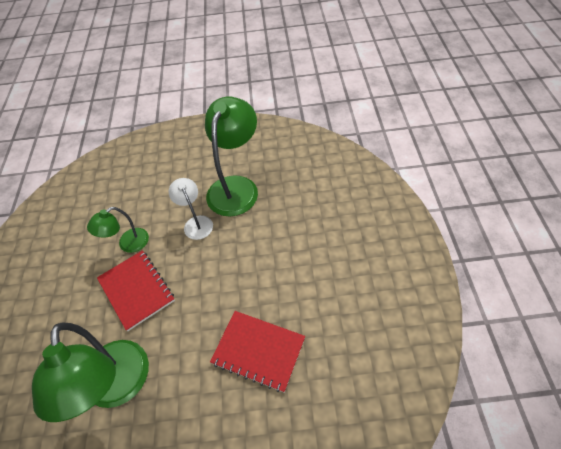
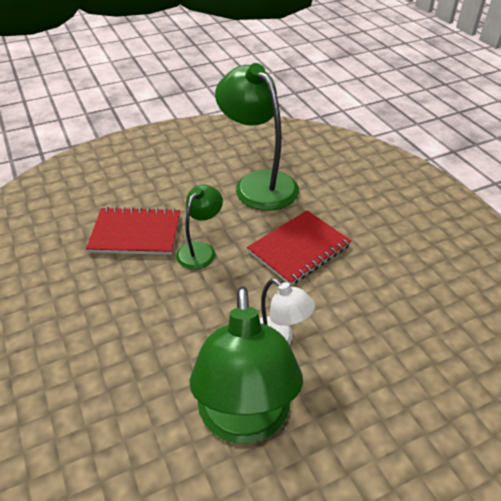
camera: 155 degrees right, 10 degrees down
(128, 244) = (351, 290): green lamp -> green lamp (200, 250)
(136, 290) = (299, 248): red notebook -> red notebook turned 75 degrees counterclockwise

